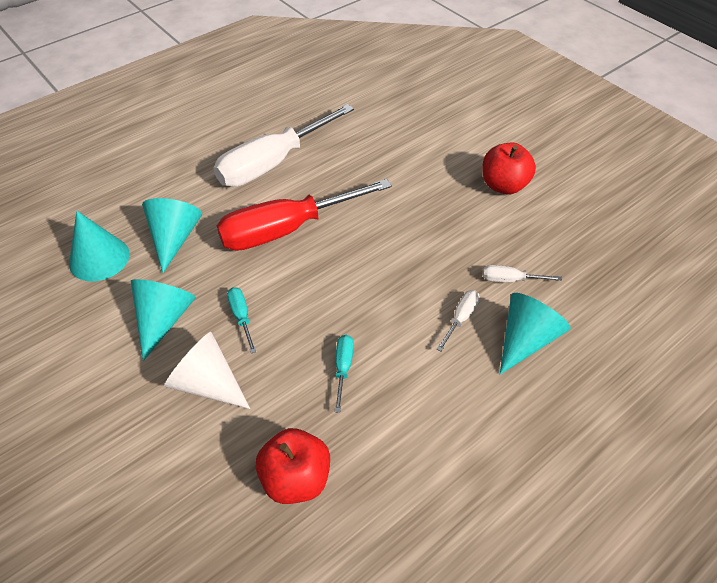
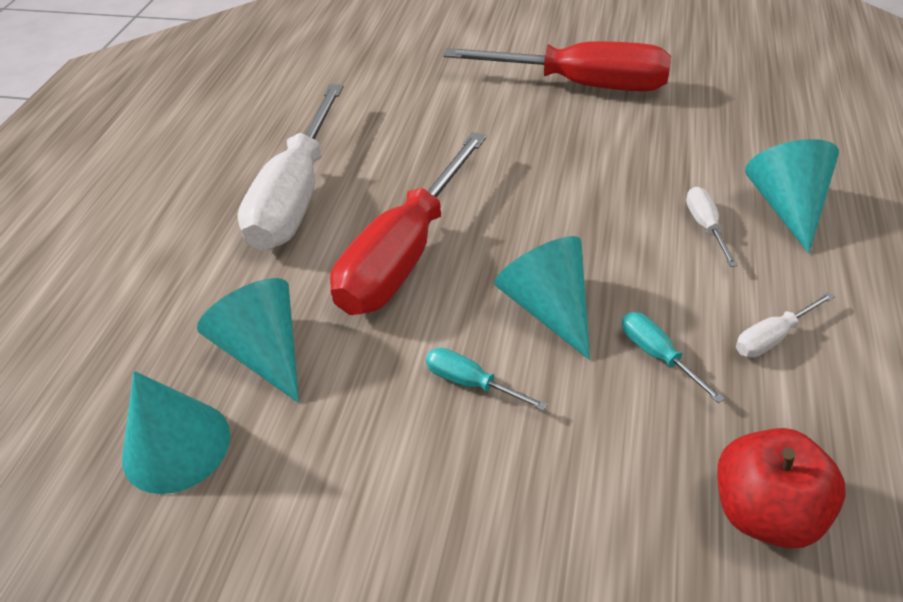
camera: 35 degrees left, 5 degrees down
(163, 320) = (370, 456): turquoise cone -> turquoise cone (548, 308)
(207, 383) = (525, 488): white cone -> none
(503, 185) = (583, 85): red apple -> red screwdriver
(509, 280) = (701, 163): white screwdriver -> white screwdriver (771, 338)

